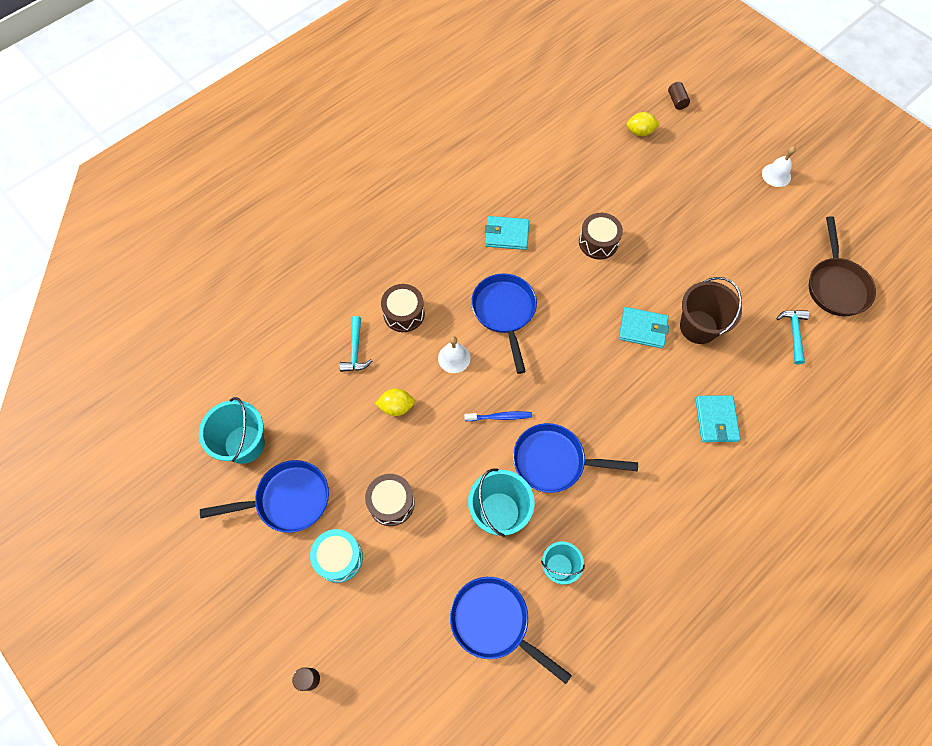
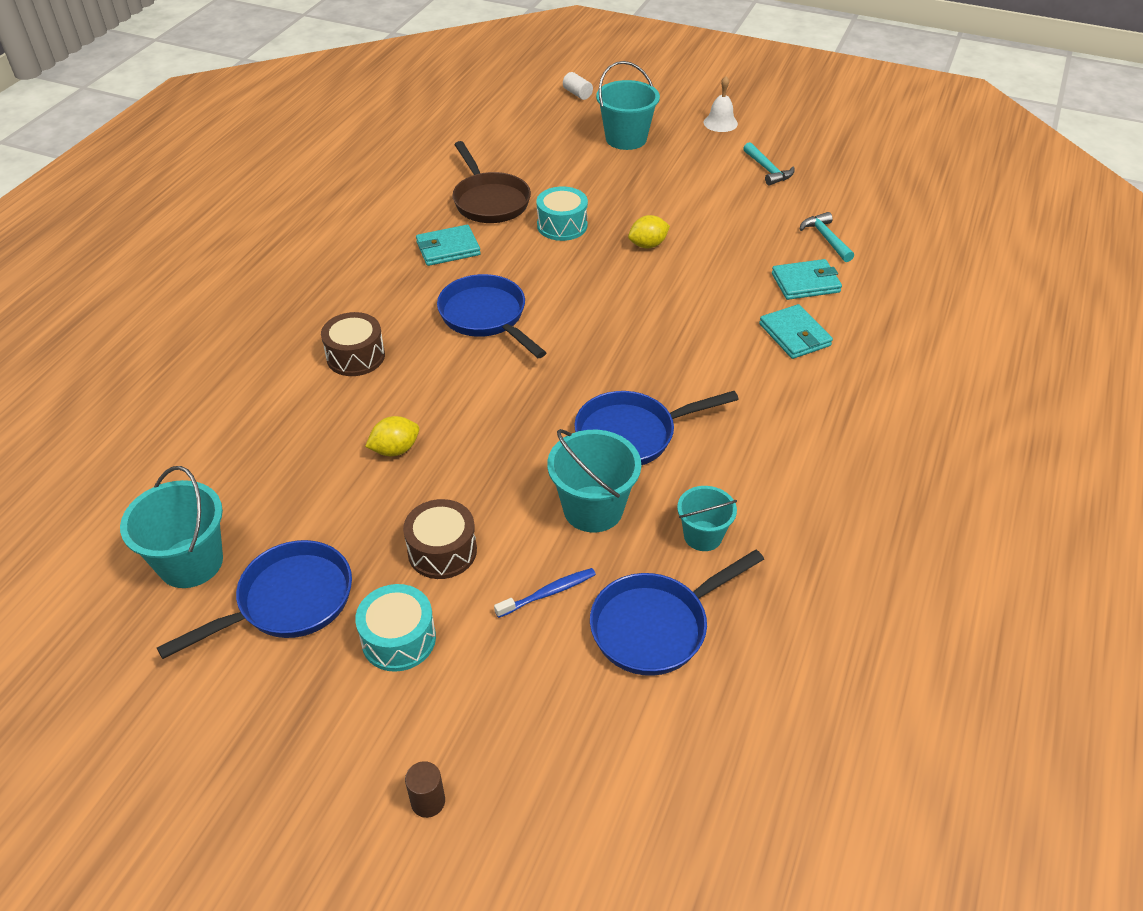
camera: 25 degrees left, 20 degrees down
(355, 350) = (307, 411): turquoise hammer -> turquoise hammer (767, 170)
(454, 358) = (446, 378): white bell -> none
(494, 622) = (656, 626): blue pan -> blue pan turned 45 degrees counterclockwise
(500, 417) = (538, 415): blue toothbrush -> blue toothbrush (548, 593)
(598, 242) = (562, 225): brown drum -> turquoise drum
(640, 132) = (552, 126): yellow lemon -> yellow lemon (648, 245)
(642, 329) = (660, 283): turquoise wallet -> turquoise wallet (805, 283)
(677, 101) = (577, 94): brown cylinder -> white cylinder
(691, 166) = (626, 139): none -> turquoise bucket
(698, 327) = (721, 263): brown bucket -> none
(836, 286) = (841, 189): brown pan -> brown pan (489, 201)

